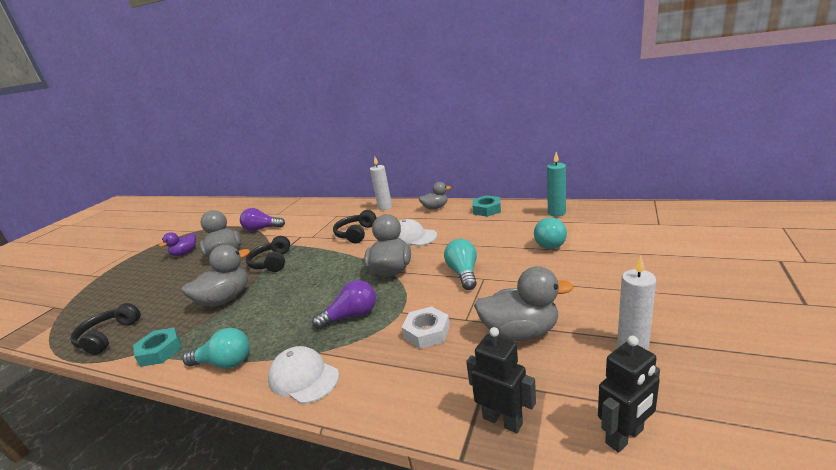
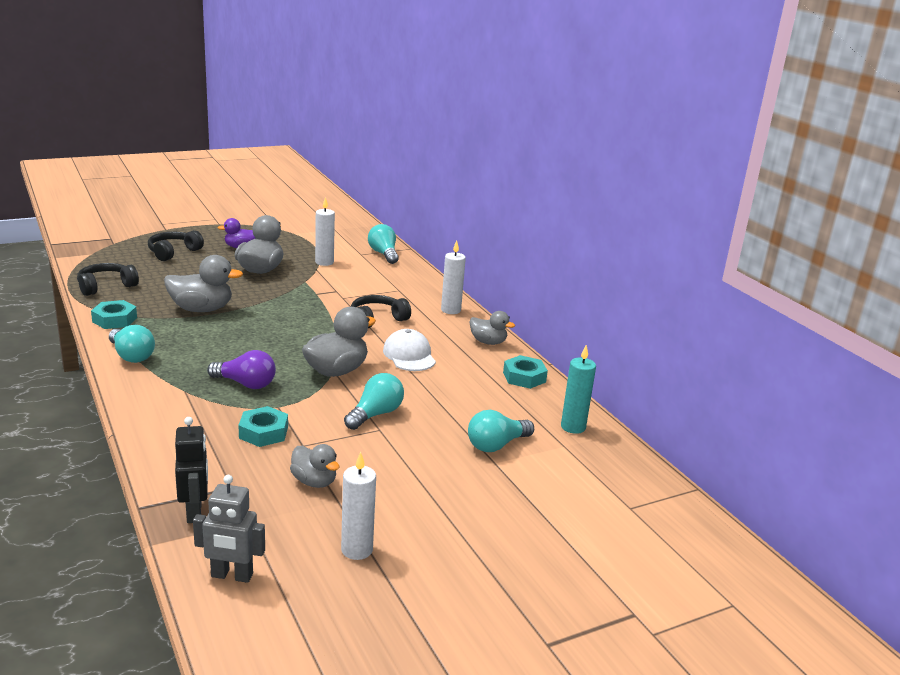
camera: 35 degrees right, 0 degrees up
(262, 229) = (324, 262): purple light bulb -> white candle
(272, 262) = (277, 301): black headphones -> black headphones (173, 252)
(291, 207) = (383, 254): none -> turquoise light bulb
(303, 377) = (151, 400): white cap -> none
(427, 332) = (263, 432): white nut -> turquoise nut
(520, 332) = (314, 481): grey duck -> grey duck, size x0.61
(625, 436) = (232, 576): black robot -> grey robot

